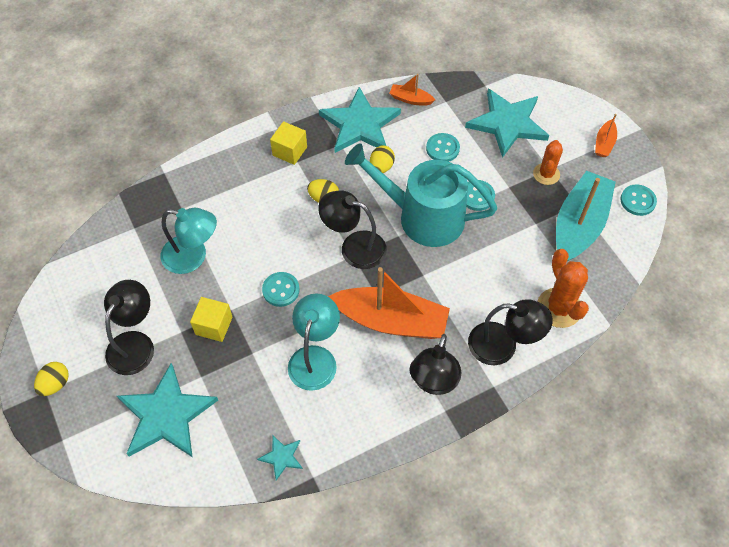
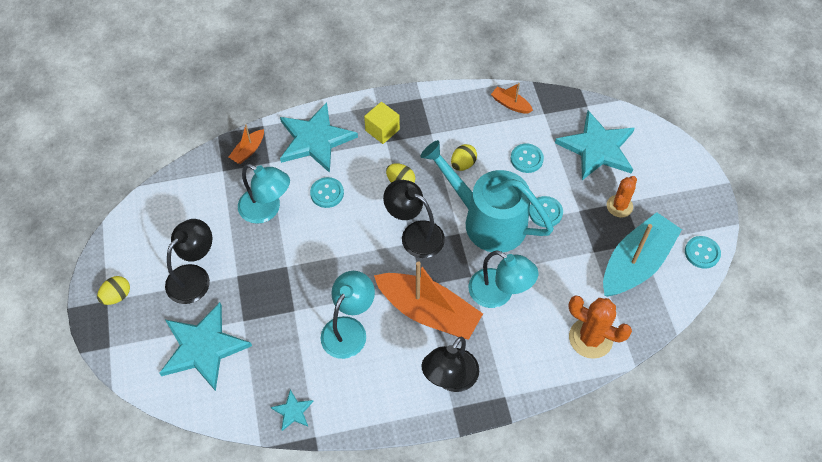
camera: 15 degrees right, 0 degrees up
(214, 326) = (267, 277): yellow cube -> none
(281, 290) = (336, 259): turquoise button -> turquoise button (327, 193)
(359, 124) = (455, 119): turquoise star -> turquoise star (315, 140)
(456, 286) = (499, 294): none -> turquoise lamp
(502, 346) = (525, 361): black lamp -> none
(559, 308) = (590, 338): orange cactus -> orange cactus turned 60 degrees counterclockwise
(604, 143) = (687, 188): orange boat -> orange boat (248, 150)

